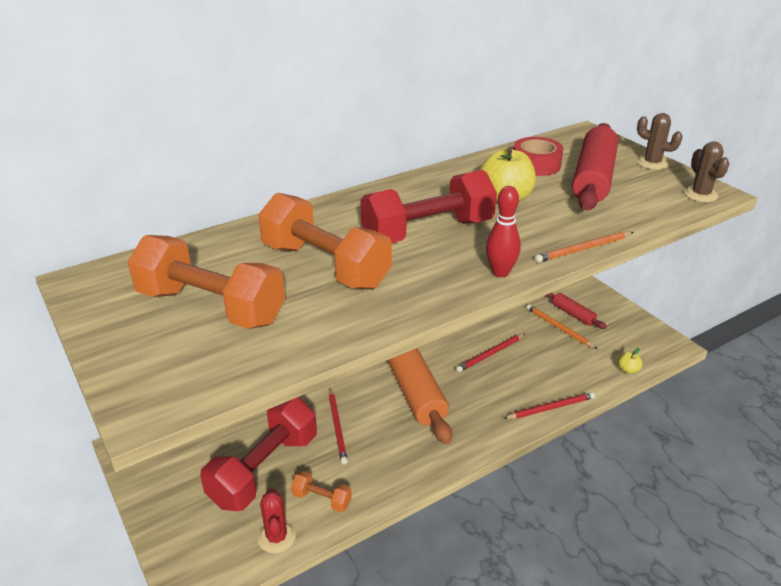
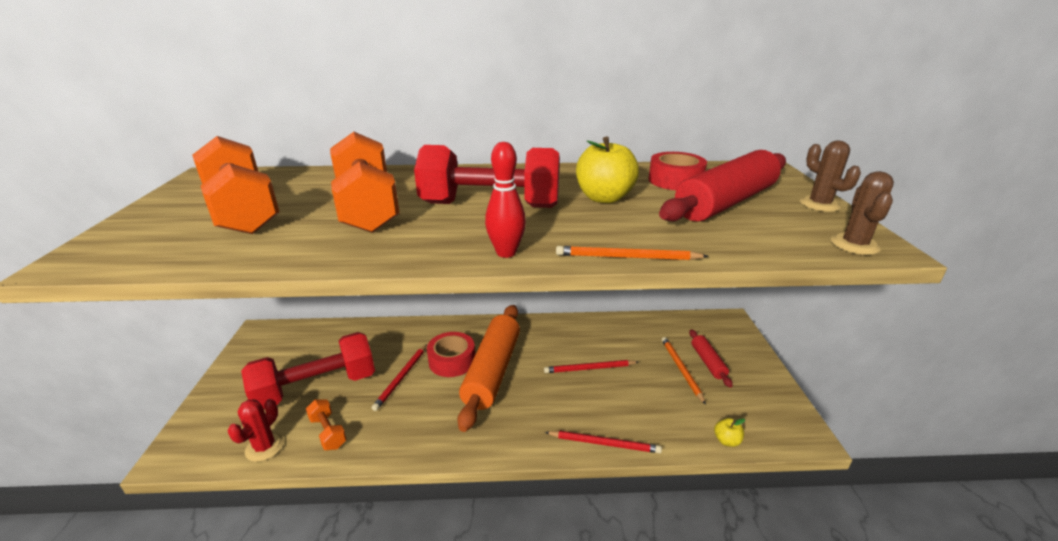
camera: 30 degrees right, 5 degrees down
(368, 394) = (452, 361): none -> red tape

